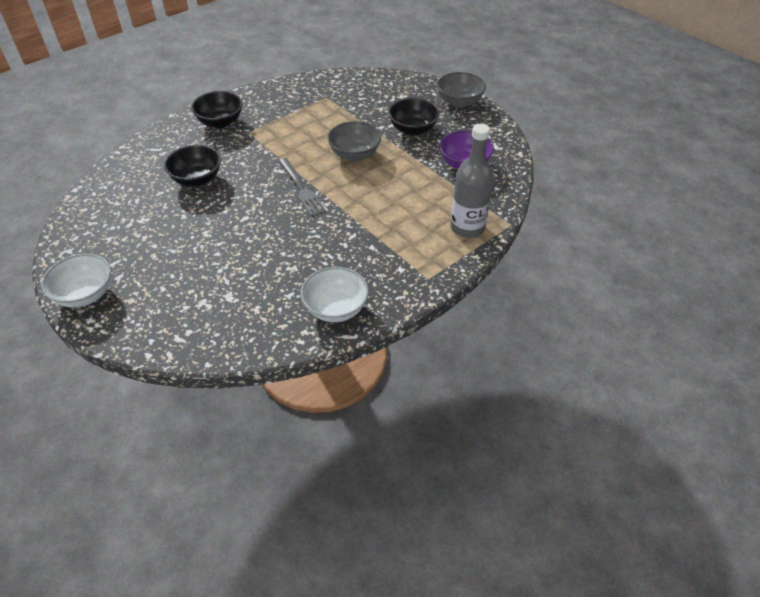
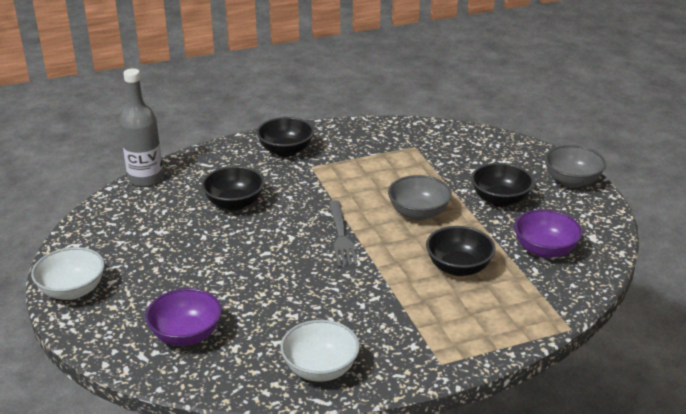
camera: 20 degrees right, 15 degrees down
(209, 309) = (186, 335): none -> purple bowl
(406, 194) = (458, 267): none -> black bowl
(467, 227) = (515, 320): grey bottle -> grey bottle (145, 179)

